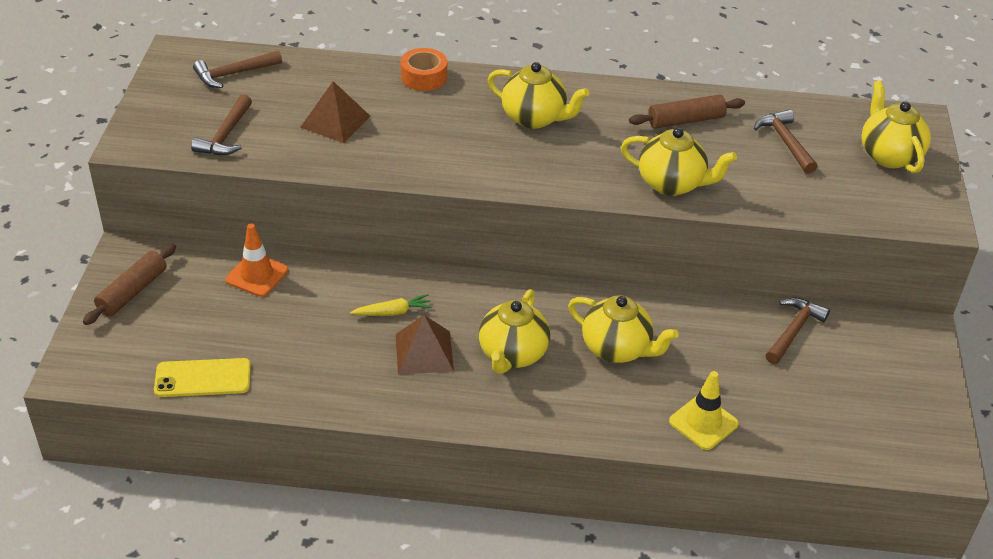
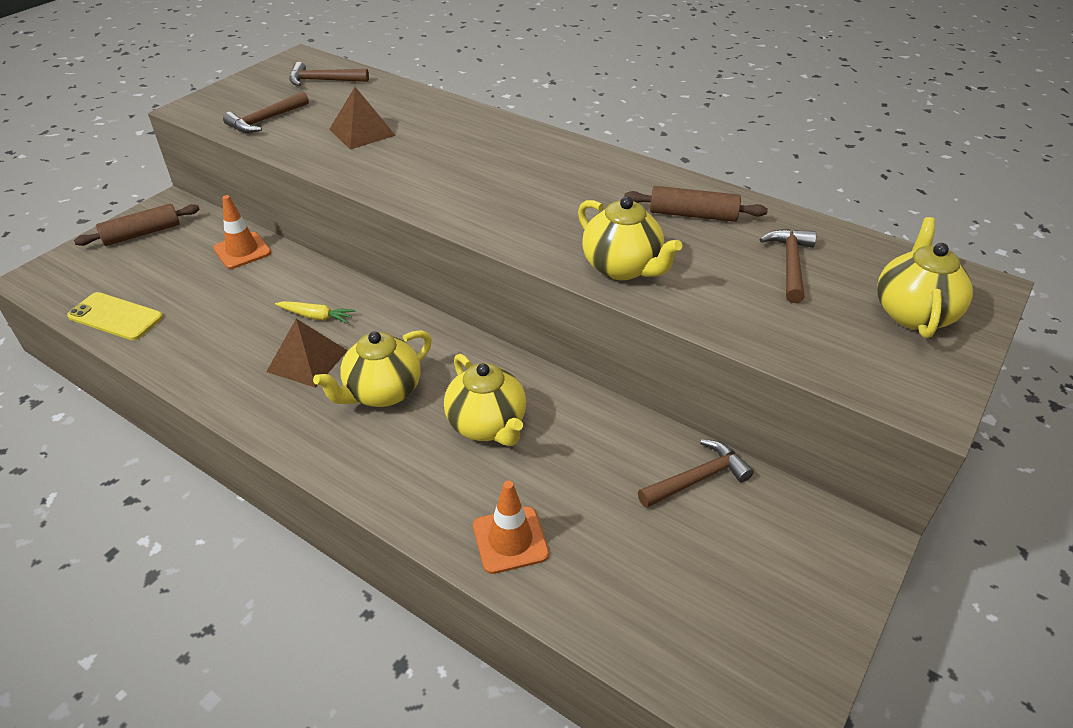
camera: 30 degrees right, 0 degrees up
(424, 77) = (473, 118): orange tape -> none
(535, 118) = (540, 174): yellow teapot -> none
(703, 422) = (510, 540): yellow traffic cone -> orange traffic cone

